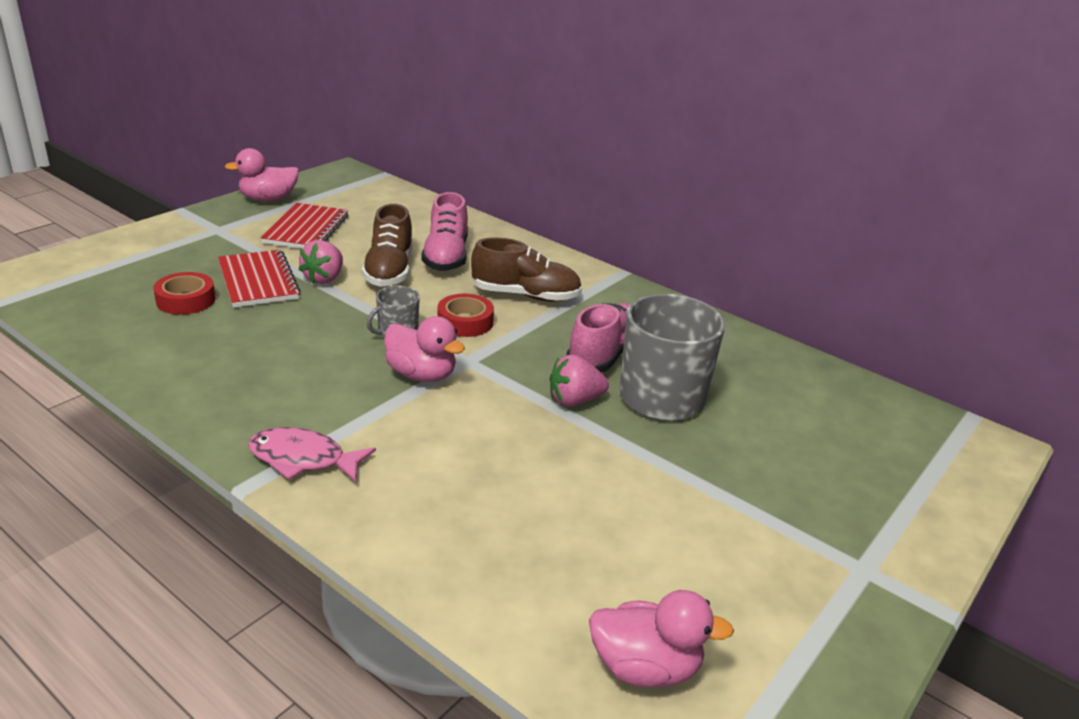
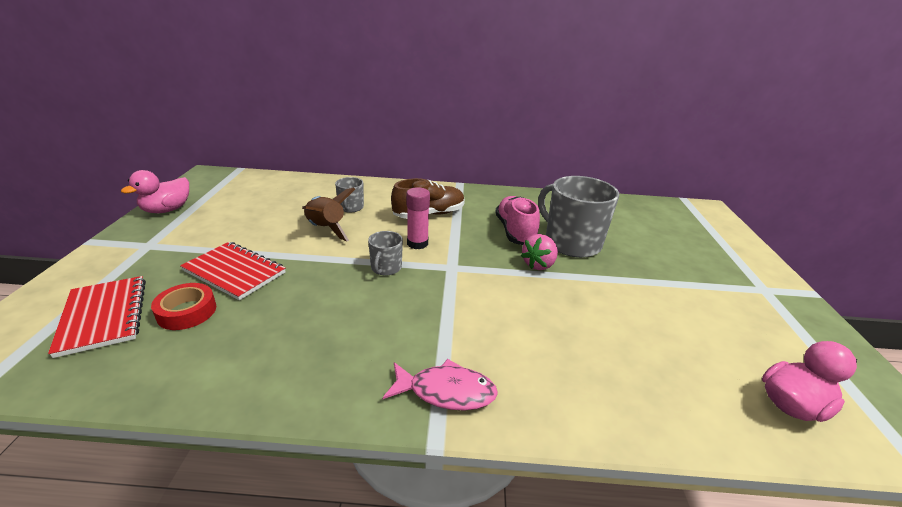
camera: 35 degrees left, 0 degrees up
(303, 459) = (446, 392): pink fish -> pink fish turned 150 degrees counterclockwise
(306, 229) = (227, 221): red notebook -> red notebook (103, 316)
(324, 278) = (285, 251): pink strawberry -> none
(389, 271) = (326, 229): brown shoe -> brown rocket
(421, 375) = (438, 289): pink duck -> none
(446, 256) = (351, 207): pink shoe -> grey mug
(465, 322) = (417, 243): red tape -> pink glue stick

